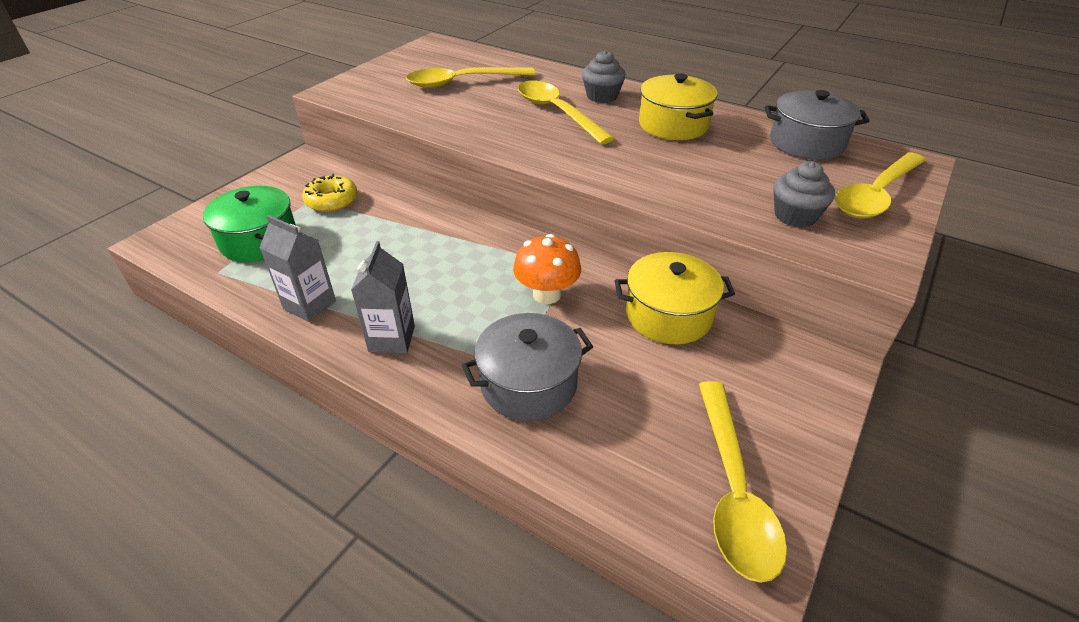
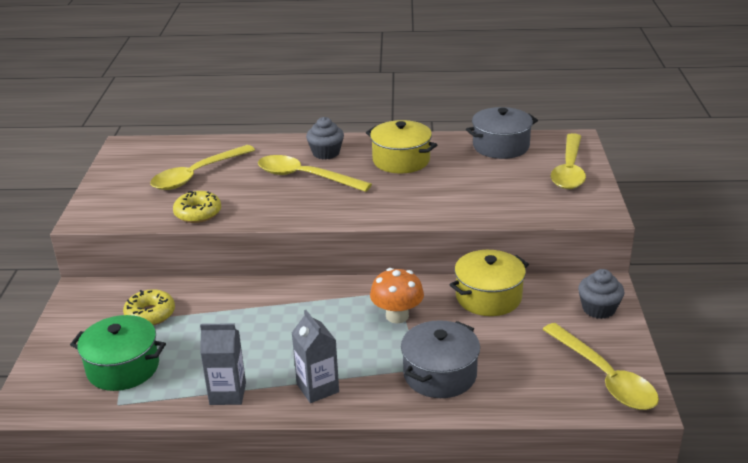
camera: 30 degrees left, 10 degrees down
(423, 115) = (198, 213): none -> yellow donut
(795, 216) = (534, 200): grey cupcake -> grey cupcake (598, 309)

